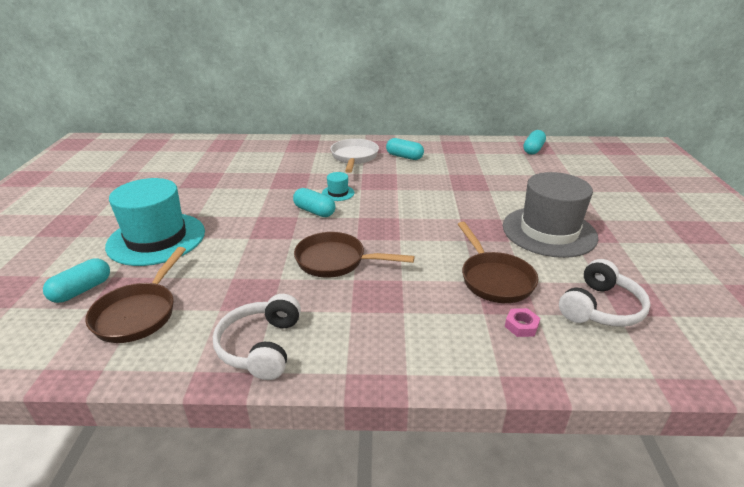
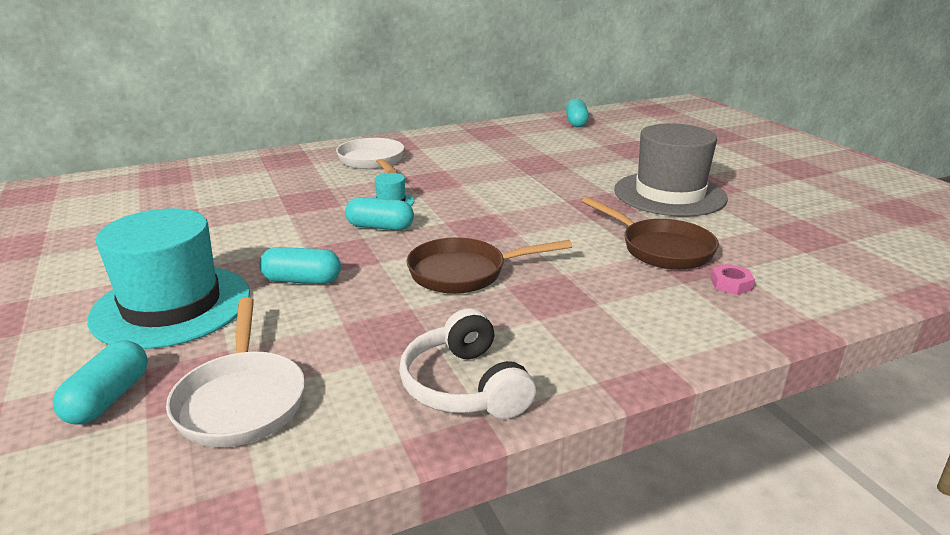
camera: 25 degrees left, 5 degrees down
(139, 313) = (242, 400): brown pan -> white pan
(404, 157) = (436, 151): turquoise capsule -> turquoise capsule (302, 280)
(600, 308) = (784, 250): white headphones -> none

